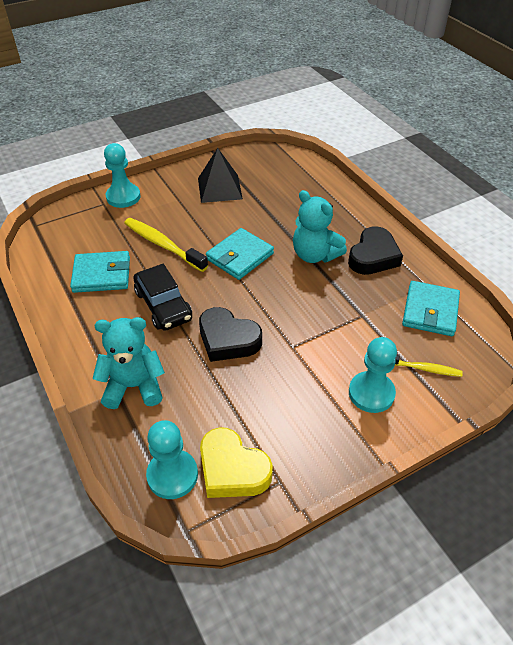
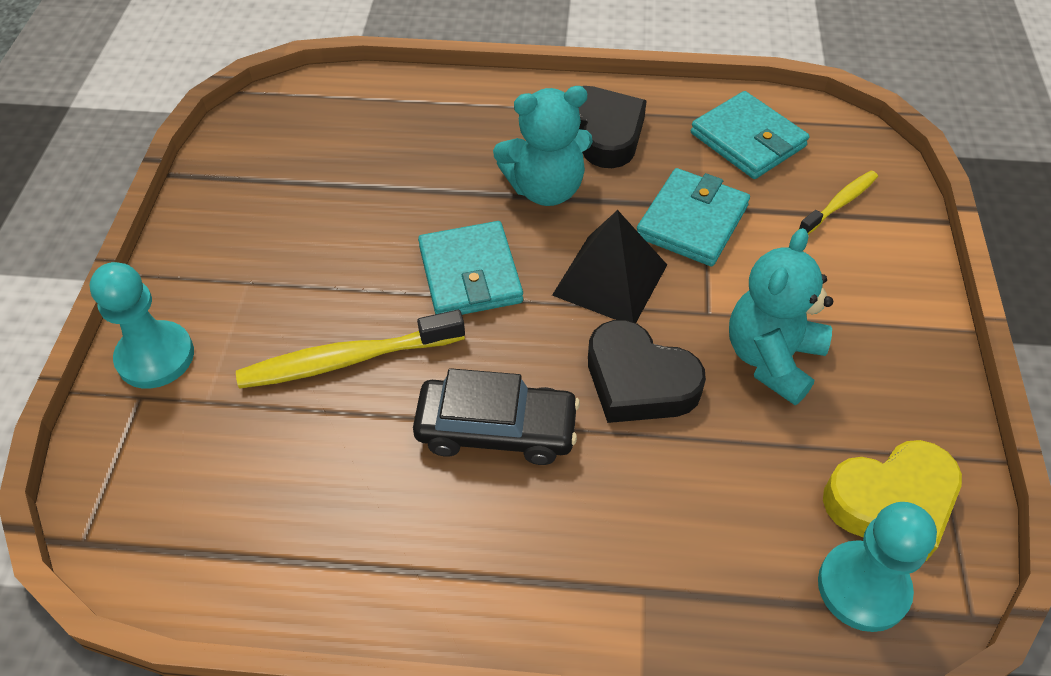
camera: 55 degrees left, 5 degrees up
(102, 274) = (340, 487): turquoise wallet -> turquoise wallet (692, 221)
(134, 386) = (650, 559): turquoise teddy bear -> turquoise teddy bear (772, 358)
(219, 188) = (280, 215): black pyramid -> black pyramid (610, 280)
(228, 339) = (639, 381): black heart -> black heart turned 60 degrees clockwise
(371, 393) = (848, 276): turquoise pawn -> none

